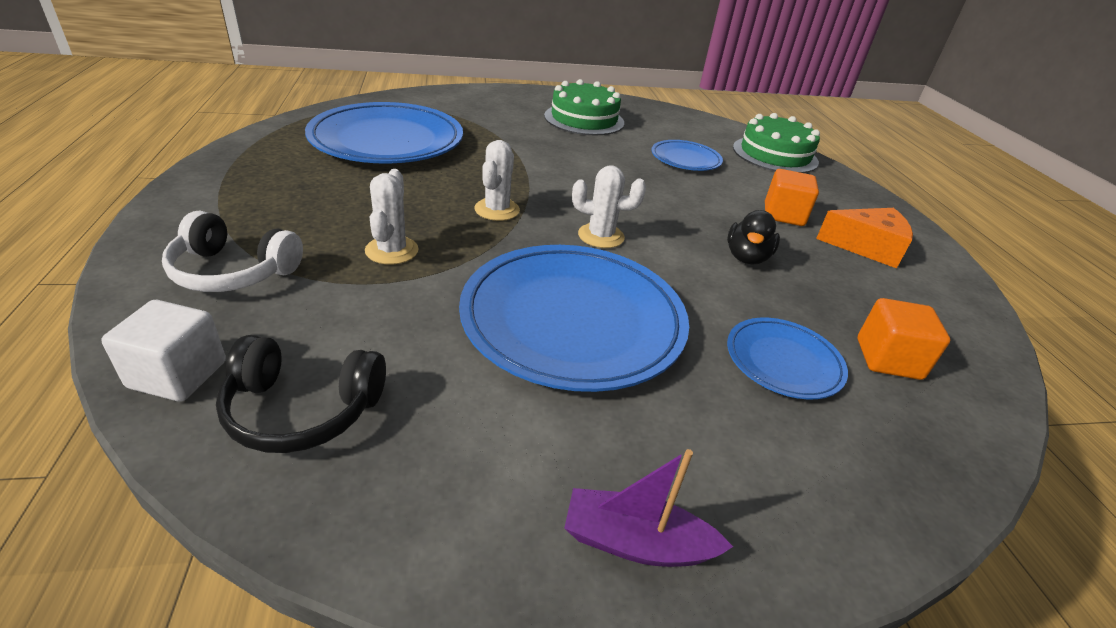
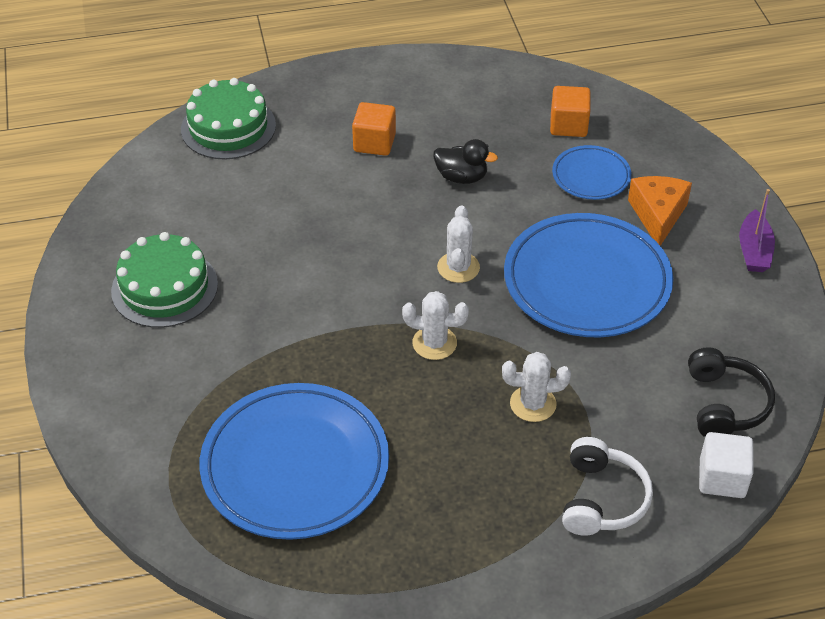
camera: 90 degrees left, 10 degrees up
(685, 159) = (265, 200): blue plate -> none
(866, 247) = (417, 101): orange cheese -> orange cheese (658, 215)

